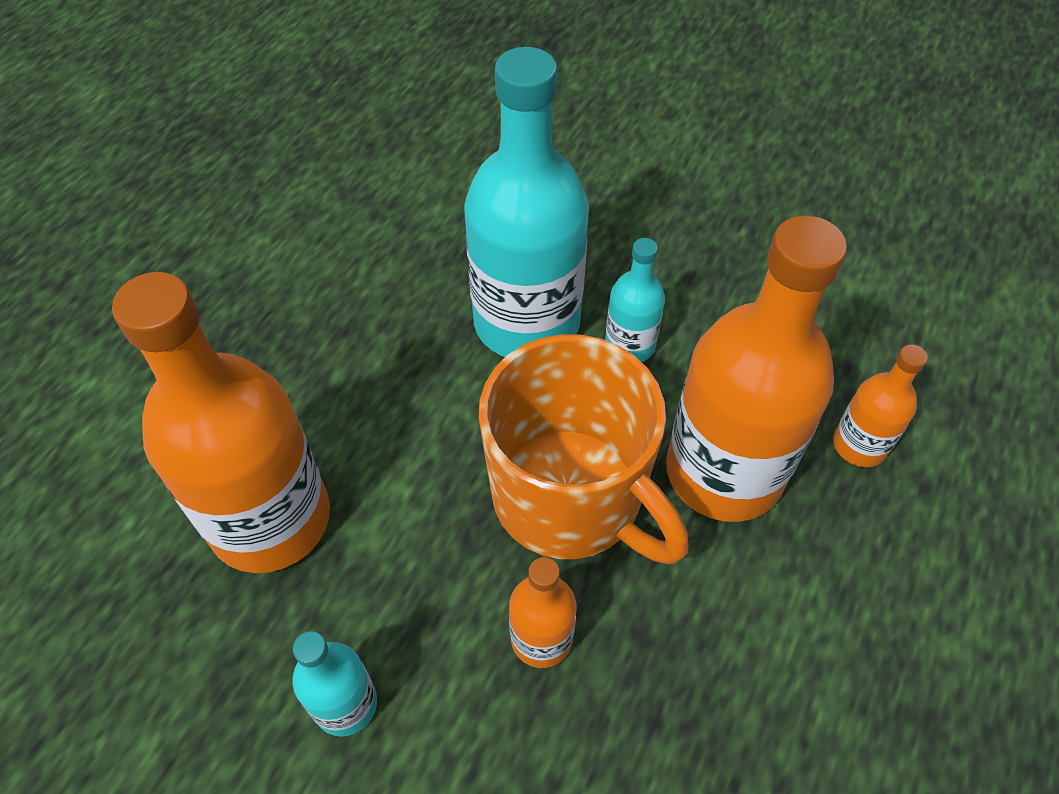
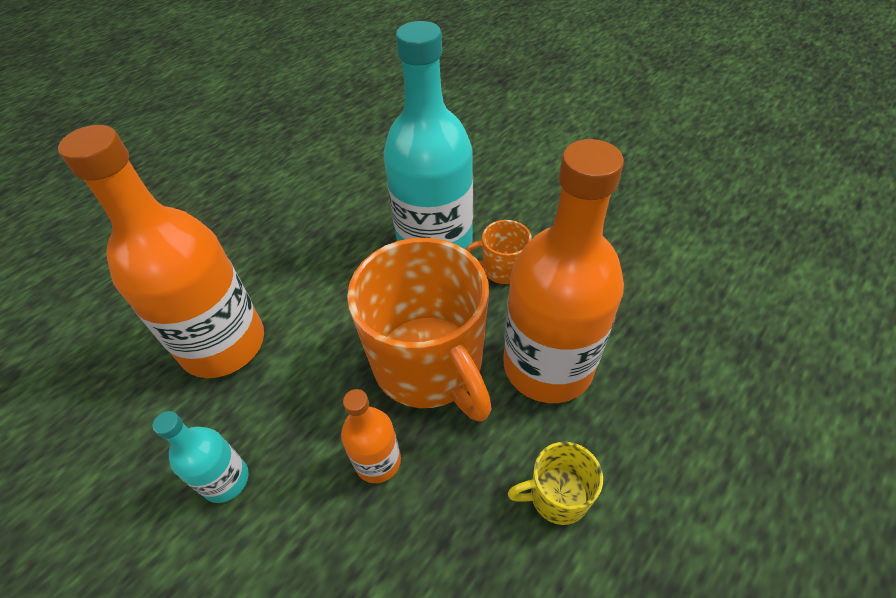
camera: 15 degrees right, 5 degrees down
(630, 345) = (502, 269): turquoise bottle -> orange mug
(776, 636) = (557, 496): none -> yellow mug
(859, 445) = (658, 364): orange bottle -> none

